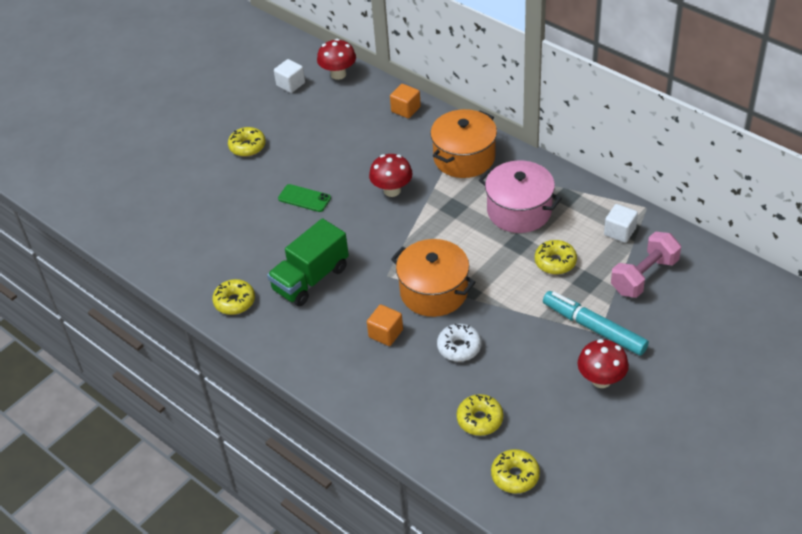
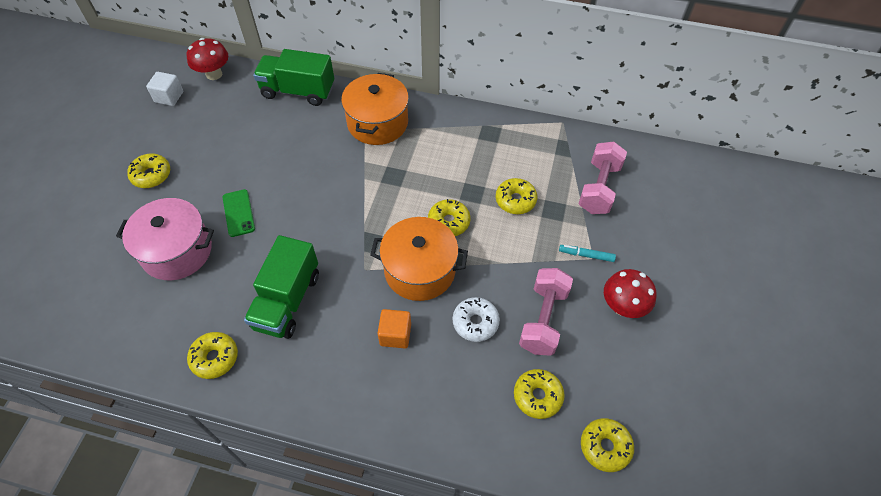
camera: 30 degrees left, 10 degrees up
(304, 198) = (239, 213): green phone -> green phone turned 75 degrees clockwise
(392, 190) = (325, 177): red mushroom -> none
(405, 109) = (298, 91): orange cube -> green truck
(482, 261) = (449, 222): none -> yellow donut
(519, 210) = (455, 160): pink pot -> pink pot (177, 251)
(521, 365) = (543, 319): none -> pink dumbbell
(594, 328) = (586, 255): turquoise marker -> turquoise marker, size x0.48
(620, 232) = (554, 152): white cube -> none

